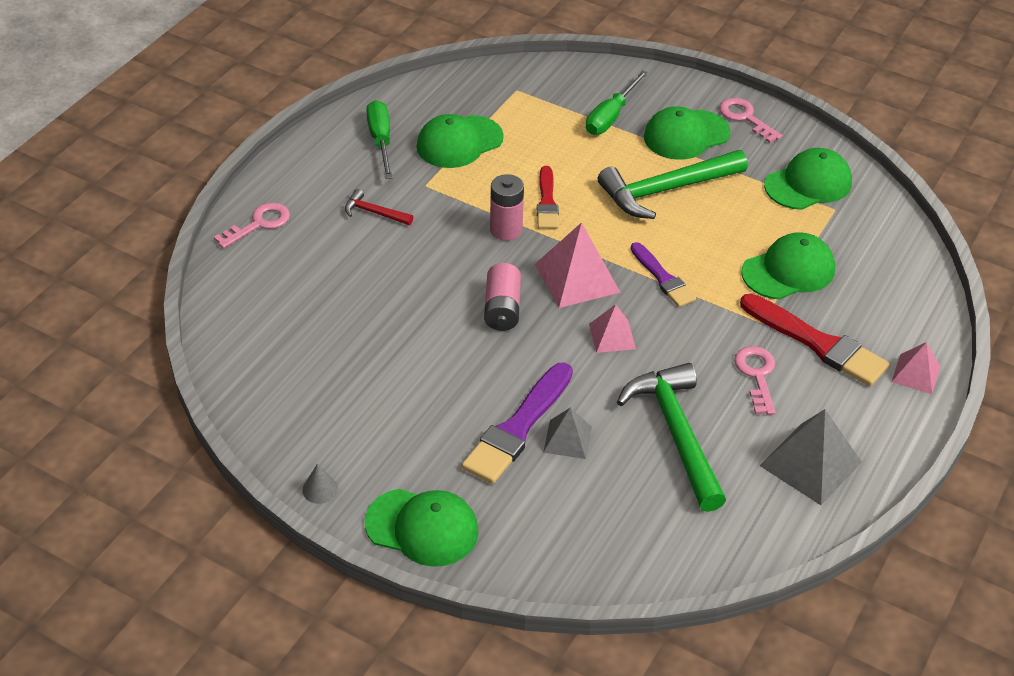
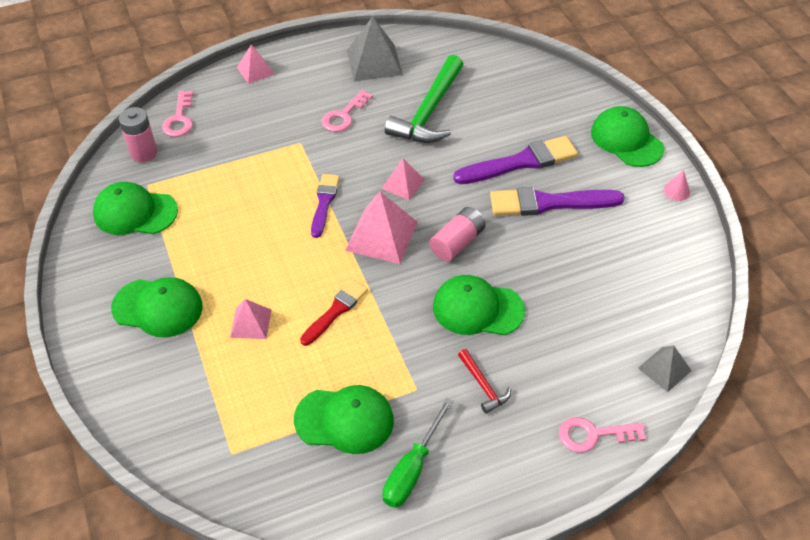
camera: 140 degrees left, 5 degrees up
(320, 489) = (676, 191): grey cone -> pink cone
(448, 397) = (549, 203): none -> purple brush
(506, 230) = (392, 305): pink battery -> pink battery (144, 153)
(567, 439) = (496, 141): grey pyramid -> grey pyramid (664, 369)
(602, 161) = (250, 323): none -> pink pyramid
(611, 116) = (190, 365): green screwdriver -> none
(665, 190) = (237, 267): green hammer -> none
(745, 118) = (93, 295): pink key -> pink key (179, 119)
(788, 271) = (239, 162): green cap -> green cap (477, 308)
(817, 343) = (284, 113): red brush -> none

